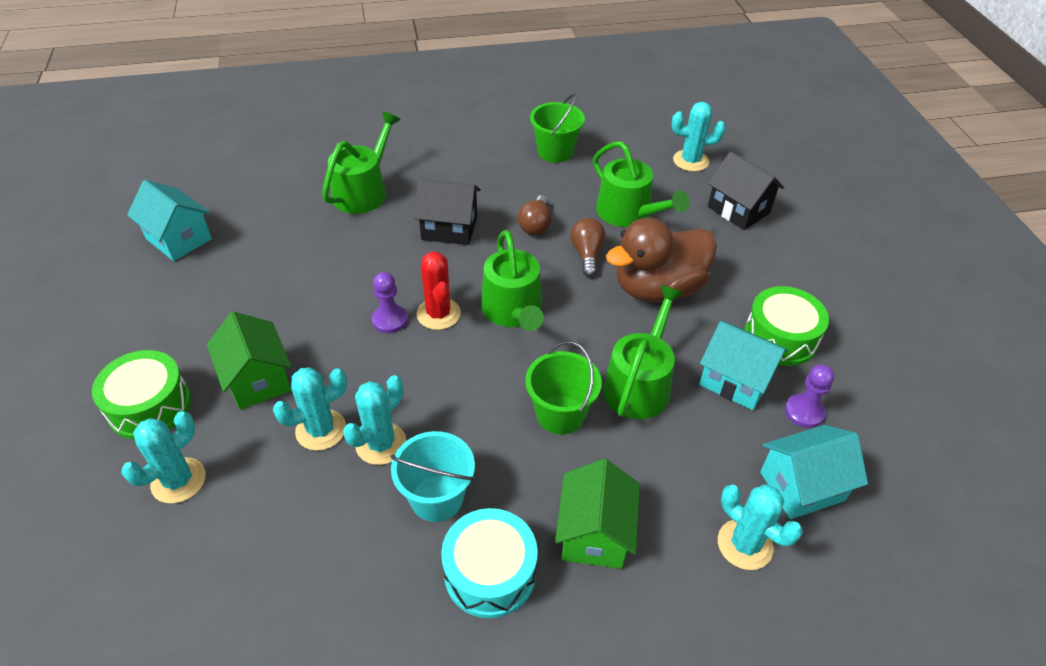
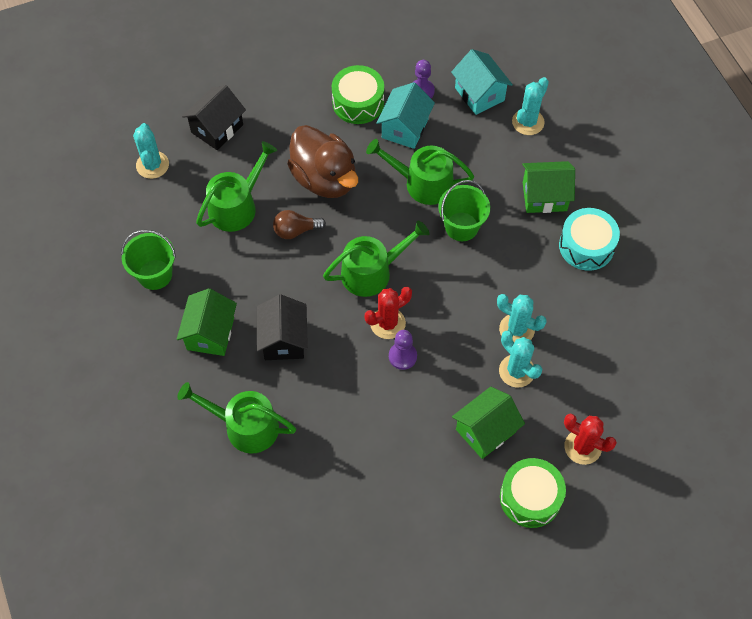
camera: 100 degrees left, 15 degrees up
(178, 480) = (582, 447): turquoise cactus -> red cactus
(179, 239) = (345, 567): turquoise house -> none
(437, 498) = (547, 285): turquoise bucket -> none
(476, 180) = (210, 333): none -> green house
(535, 225) = (266, 273): brown light bulb -> none

